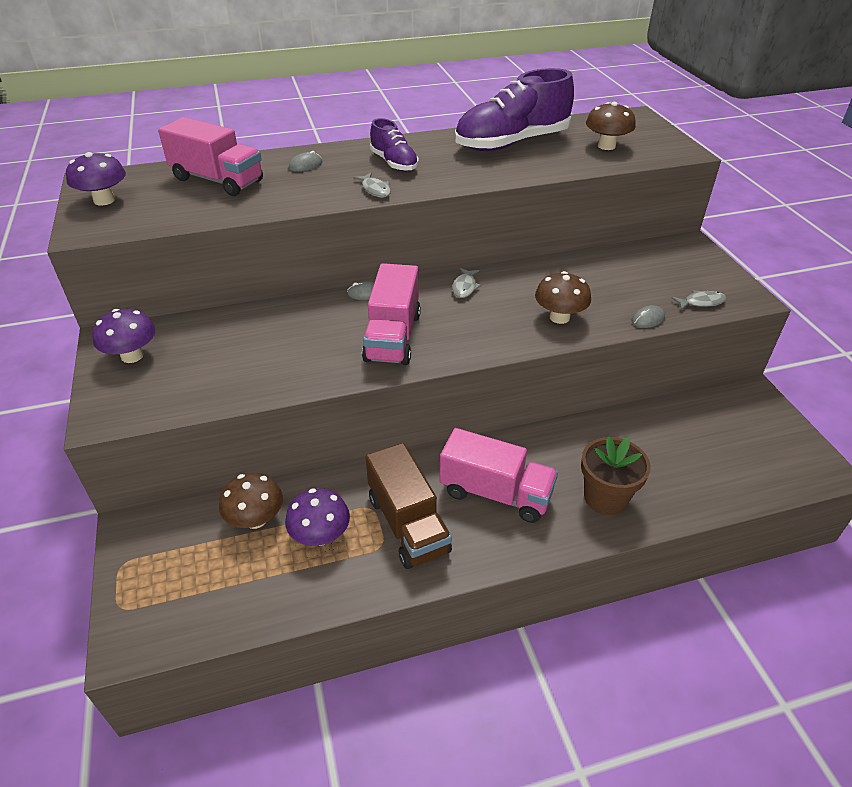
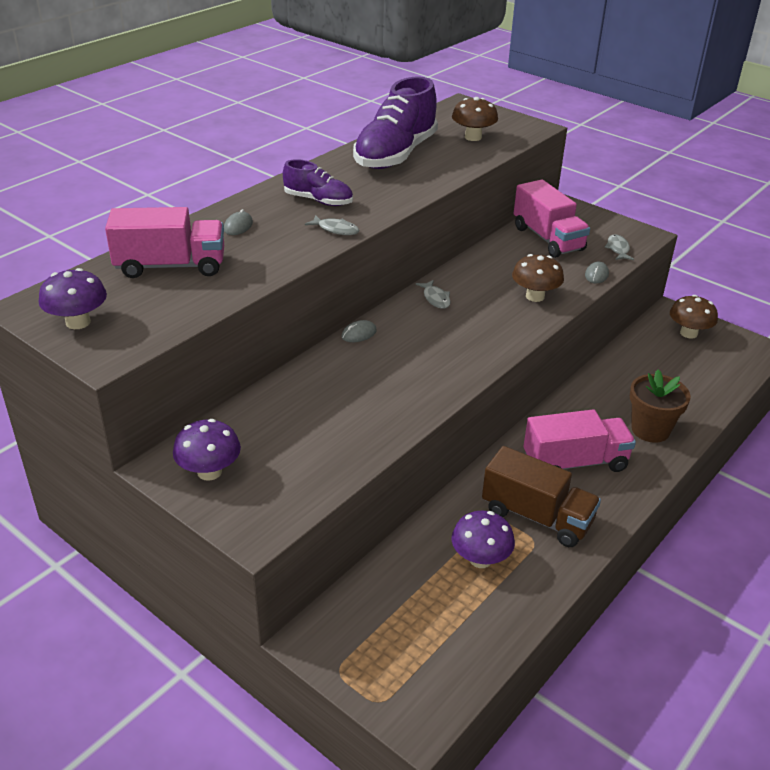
camera: 35 degrees left, 5 degrees down
(256, 519) = (413, 575): brown mushroom -> brown mushroom (688, 333)
(393, 337) = (426, 361): pink truck -> pink truck (548, 239)
(701, 302) = (618, 249): grey fish -> grey fish turned 45 degrees counterclockwise

